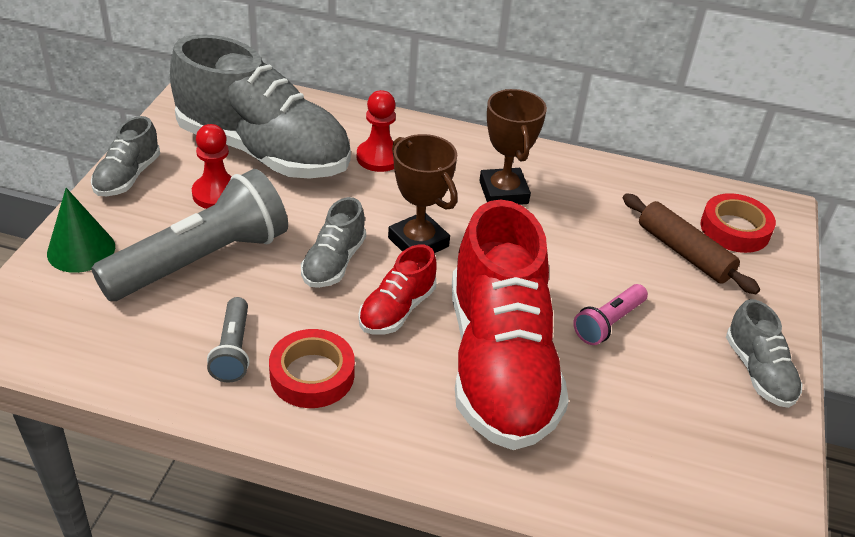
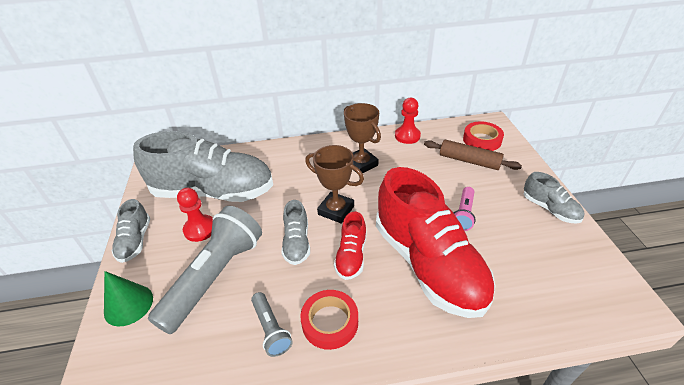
camera: 20 degrees left, 0 degrees up
(379, 157) = (283, 170): red pawn -> red pawn (407, 136)

